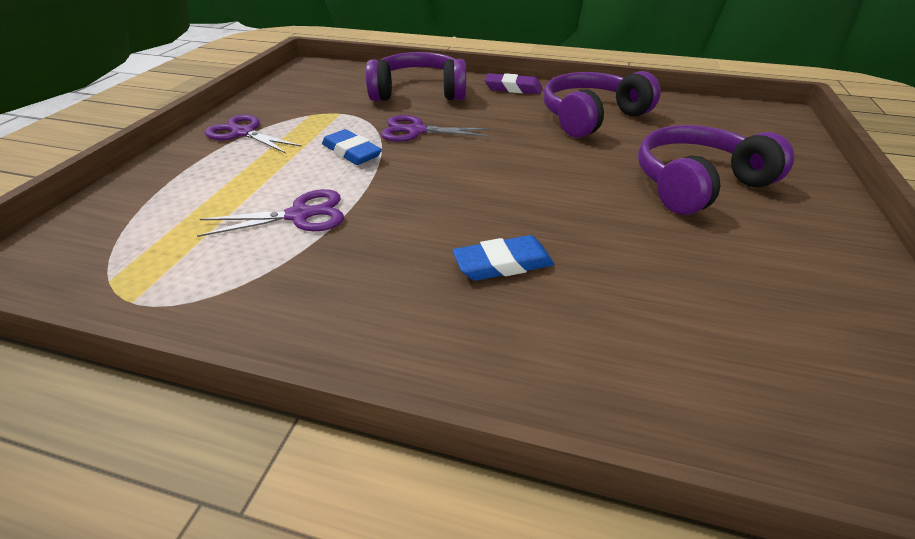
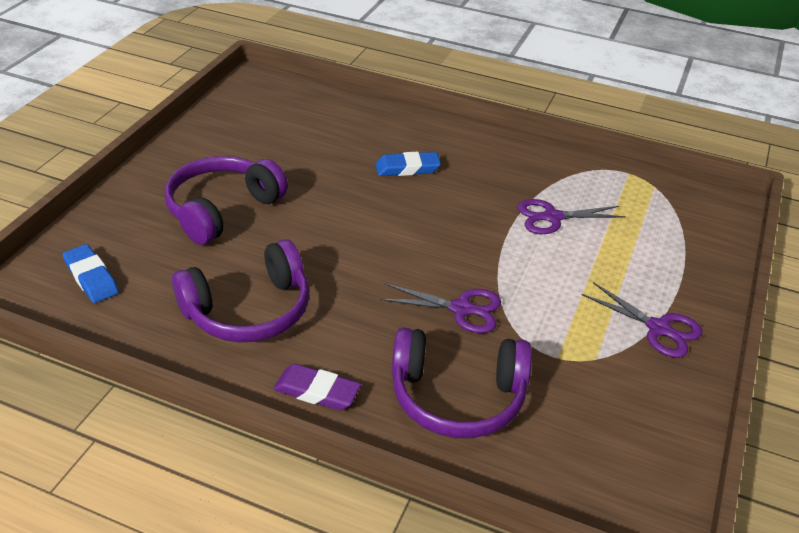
camera: 175 degrees left, 0 degrees up
(352, 152) = (527, 283): blue eraser -> blue eraser (91, 277)
(697, 184) = (222, 209): purple headphones -> purple headphones turned 150 degrees clockwise

